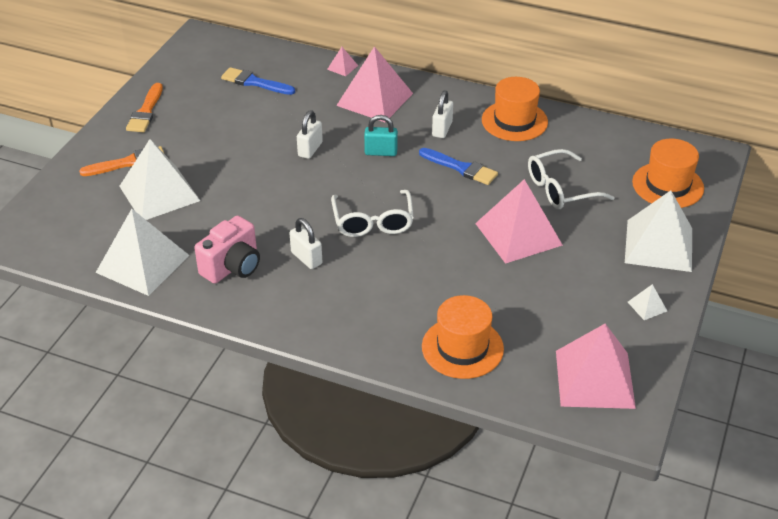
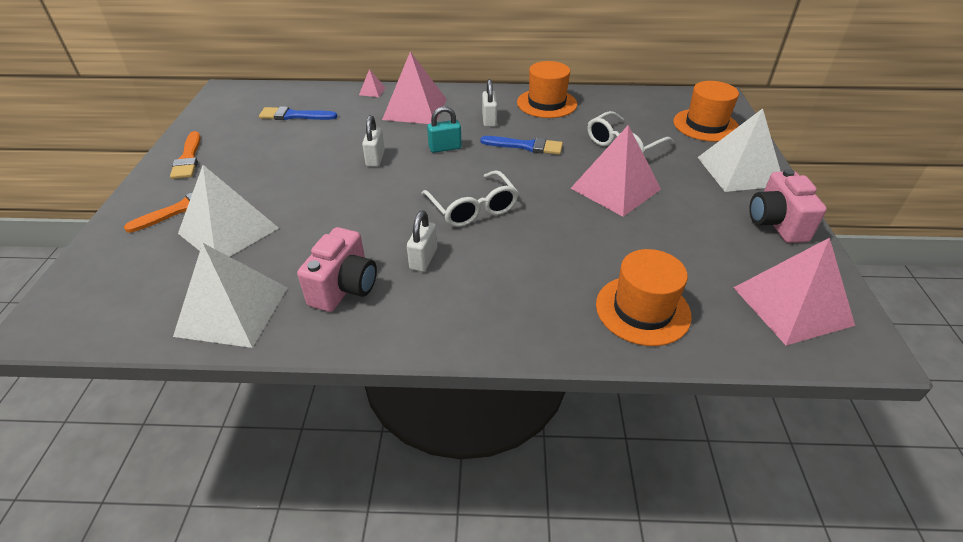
camera: 20 degrees left, 0 degrees up
(306, 258) = (423, 259): white padlock -> white padlock turned 75 degrees clockwise
(647, 306) = (776, 224): white pyramid -> pink camera

